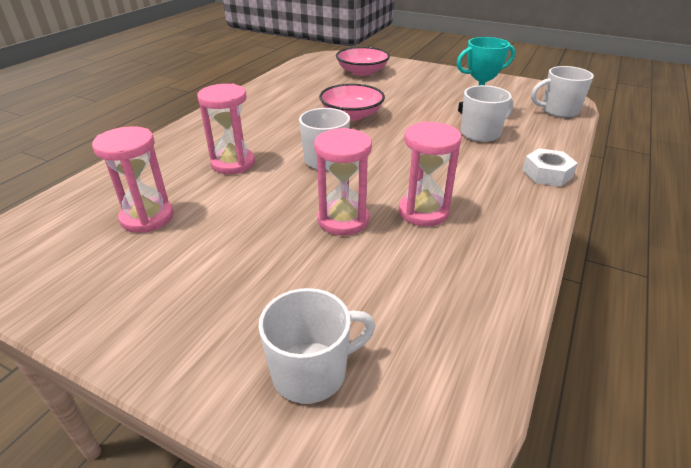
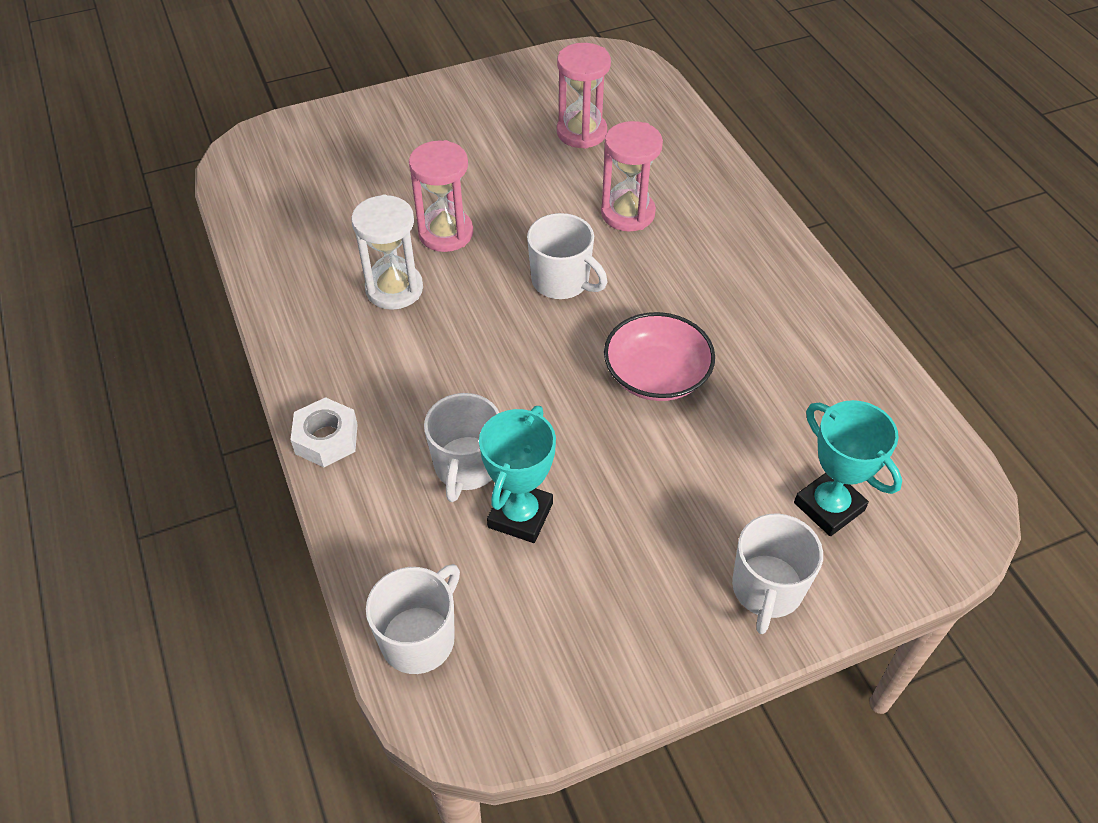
camera: 130 degrees right, 15 degrees up
(311, 372) = (330, 142): white mug -> white mug (767, 589)
(362, 72) = (828, 507): pink bowl -> turquoise trophy
(423, 212) = (394, 289): pink hourglass -> white hourglass

